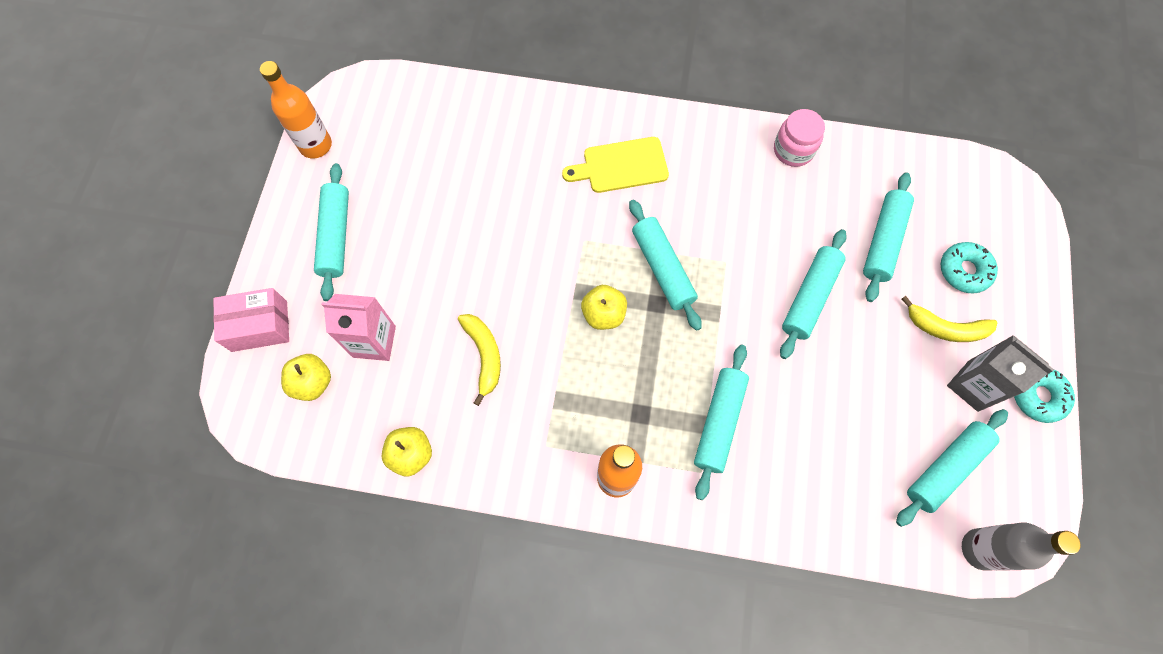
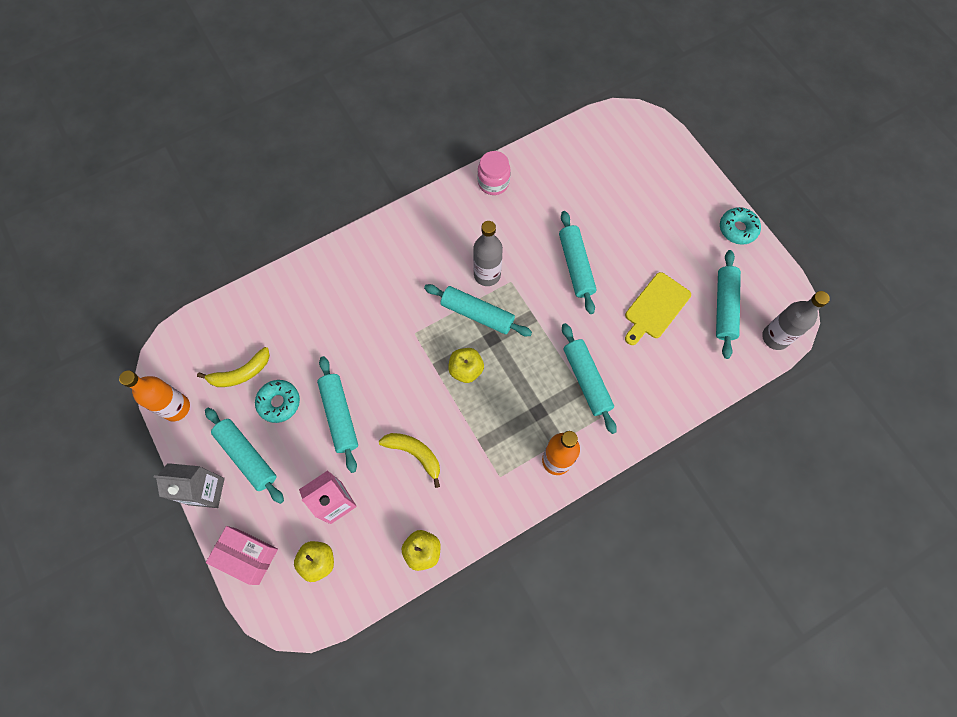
camera: 40 degrees left, 0 degrees up
(259, 326) = (247, 556): pink box -> pink box turned 75 degrees clockwise
(621, 166) = (397, 269): yellow cutting board -> yellow cutting board (655, 308)
(706, 237) = (487, 275): none -> grey bottle
(883, 241) = (588, 201): turquoise rolling pin -> turquoise rolling pin (339, 415)
(945, 328) = (662, 227): yellow banana -> yellow banana (241, 373)
(964, 271) = (645, 186): turquoise donut -> turquoise donut (279, 403)
(973, 385) = (701, 249): grey carton -> grey carton (206, 491)

